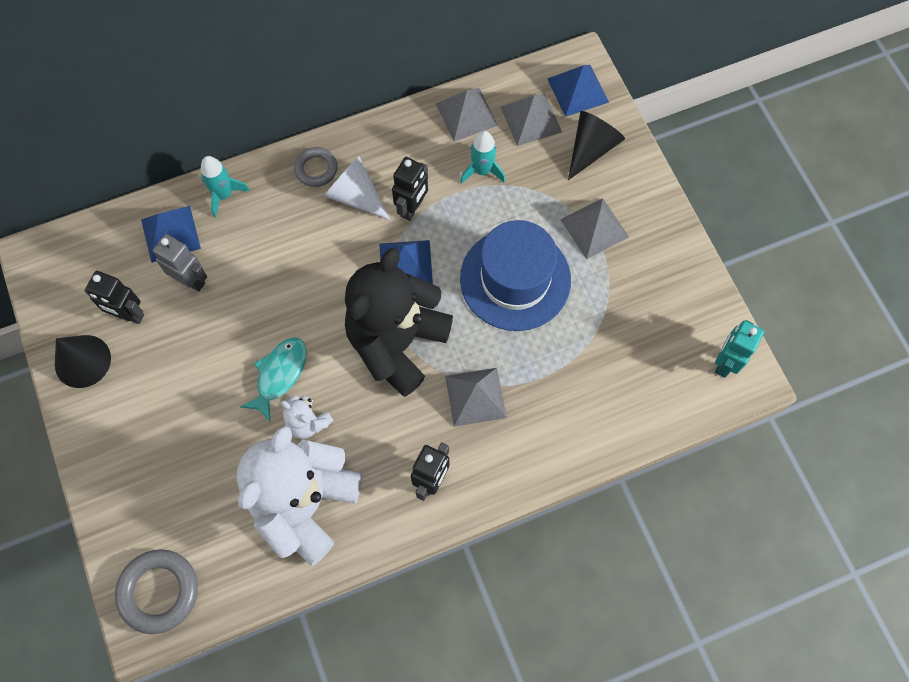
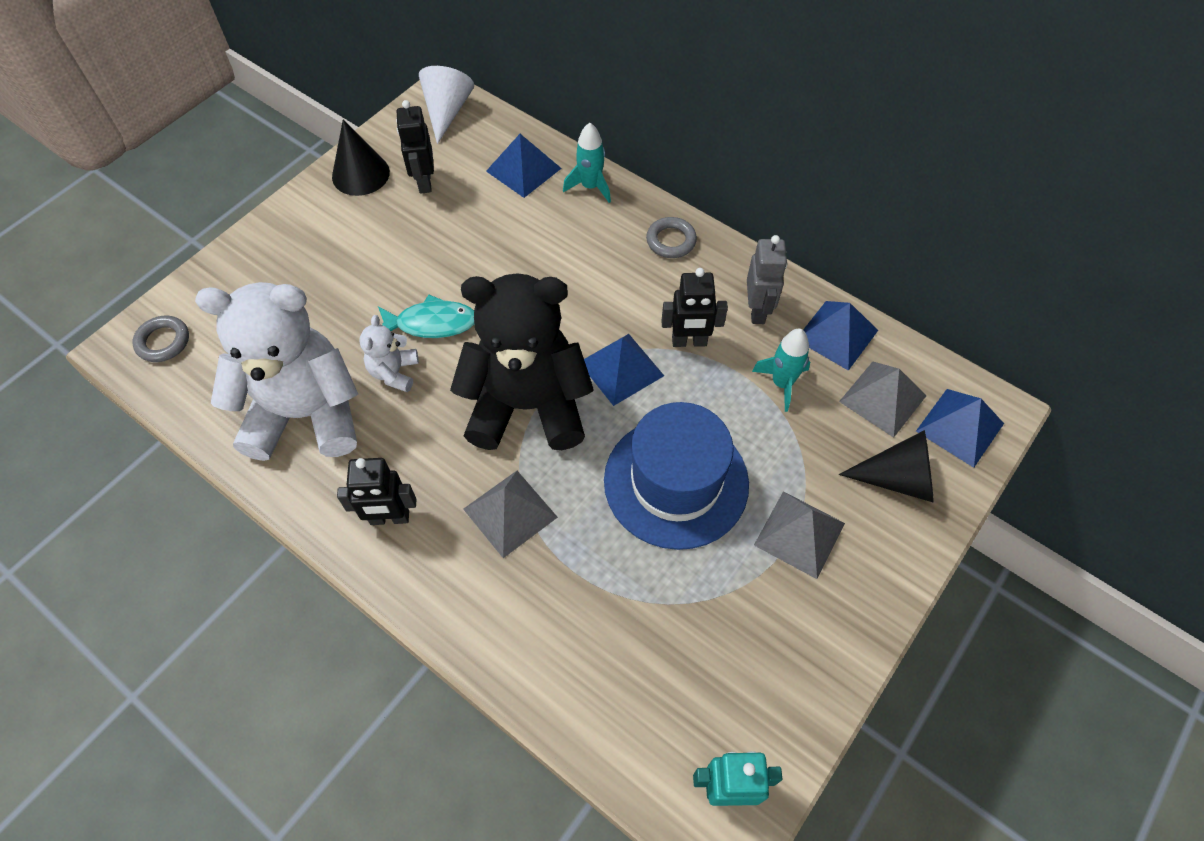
camera: 60 degrees right, 10 degrees down
(159, 592) = (163, 342): grey ring -> grey ring, size x0.62
(191, 280) = (487, 207): grey robot -> grey robot (757, 310)
(355, 196) = (666, 287): white cone -> white cone (447, 111)
(466, 114) = (836, 334): grey pyramid -> blue pyramid

